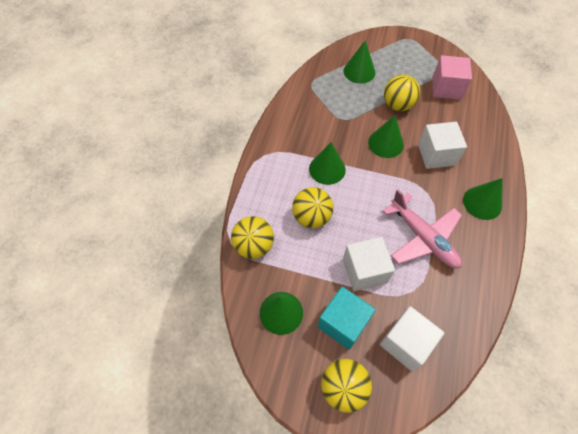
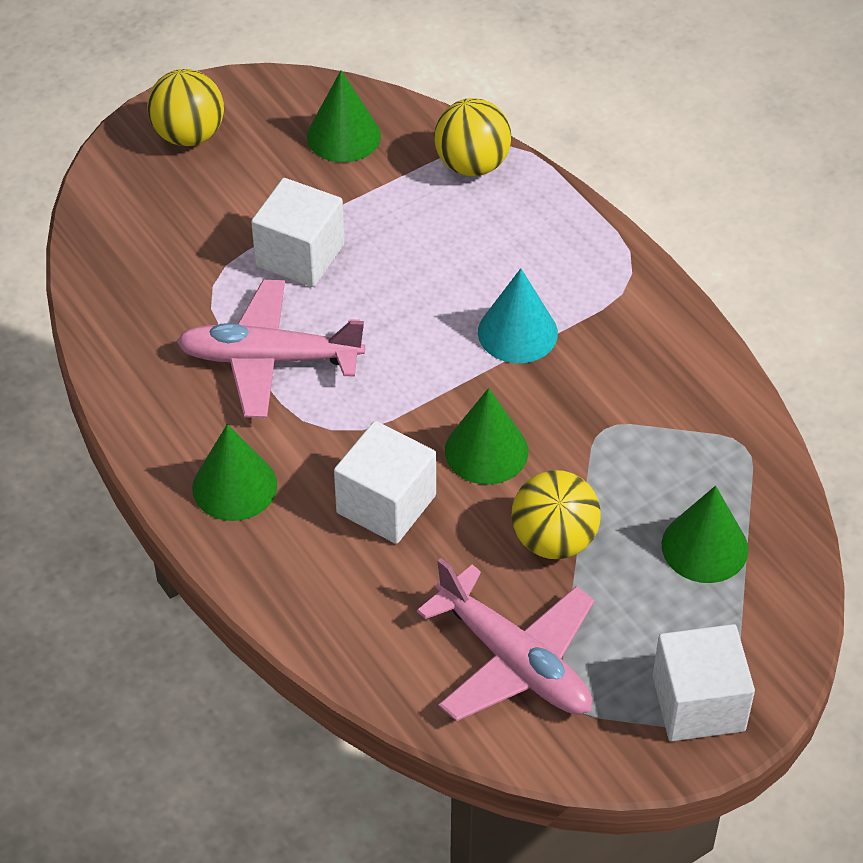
camera: 130 degrees right, 10 degrees down
(311, 217) = (449, 255): yellow ball -> none
(327, 169) = (517, 332): green cone -> turquoise cone
(343, 323) = (259, 185): turquoise cube -> none
(406, 343) = (163, 227): white cube -> white cube (698, 703)
(446, 88) = (515, 661): pink cube -> pink plane

